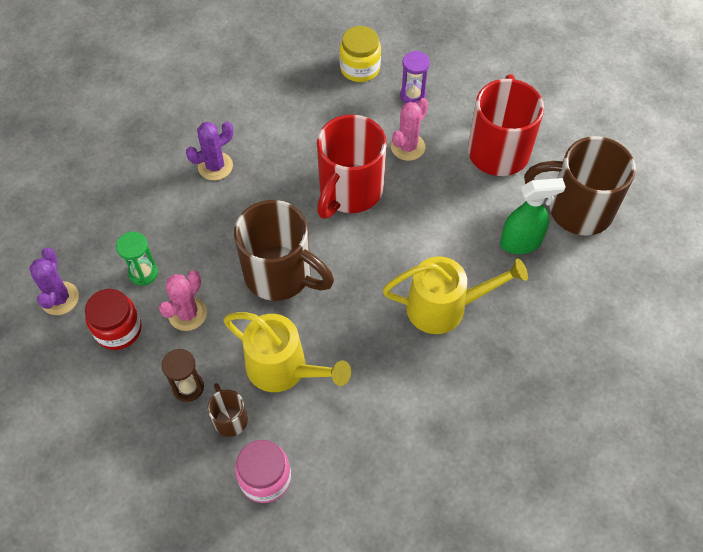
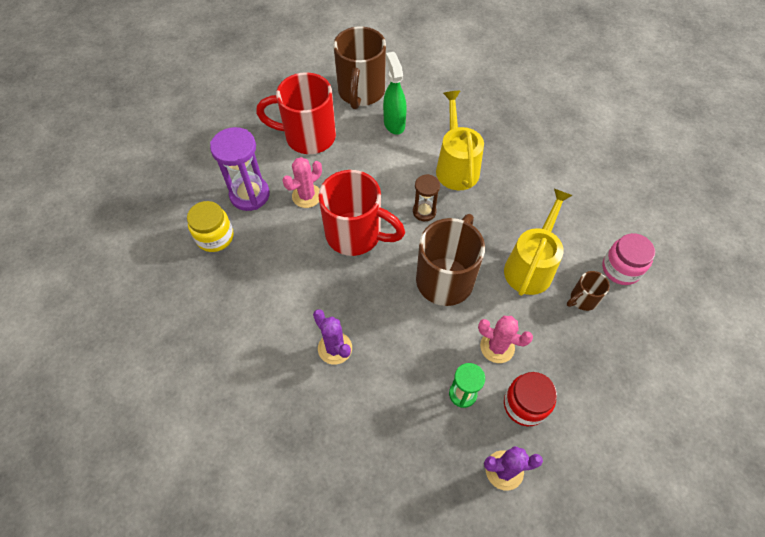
camera: 95 degrees left, 0 degrees up
(188, 387) = (564, 335): brown hourglass -> brown hourglass (424, 211)
(407, 147) = (307, 196): pink cactus -> pink cactus turned 75 degrees counterclockwise
(413, 95) = (249, 195): purple hourglass -> purple hourglass, size x1.71

